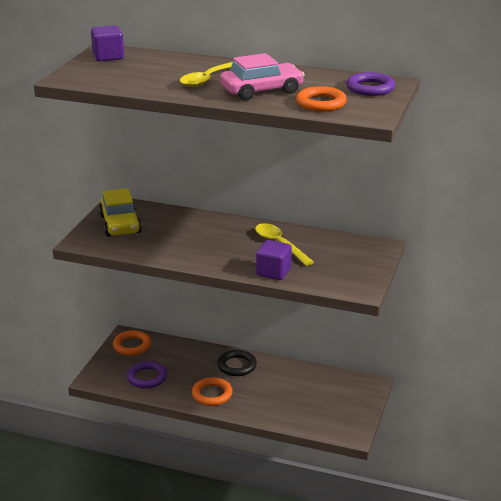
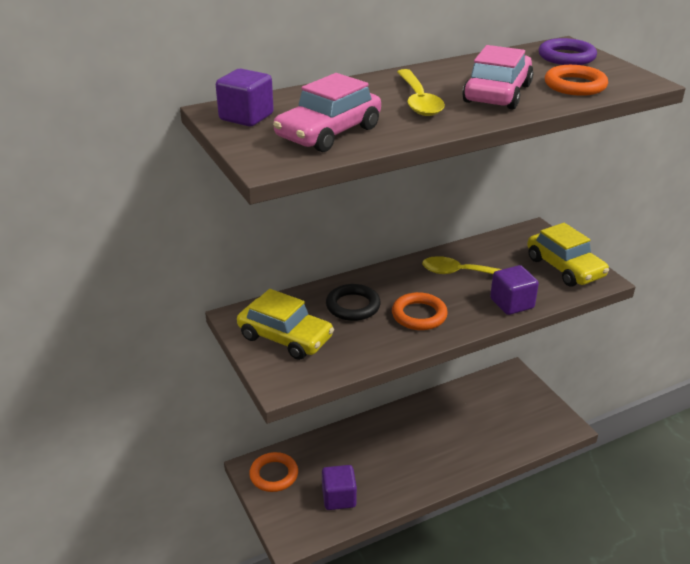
camera: 45 degrees left, 5 degrees up
(123, 77) = (328, 133): none -> pink car
(147, 377) = (339, 498): purple ring -> purple cube
(212, 394) = (418, 471): orange ring -> orange ring (419, 315)
(237, 366) = (395, 428): black ring -> black ring (353, 306)
(352, 273) = (565, 267): none -> yellow car

